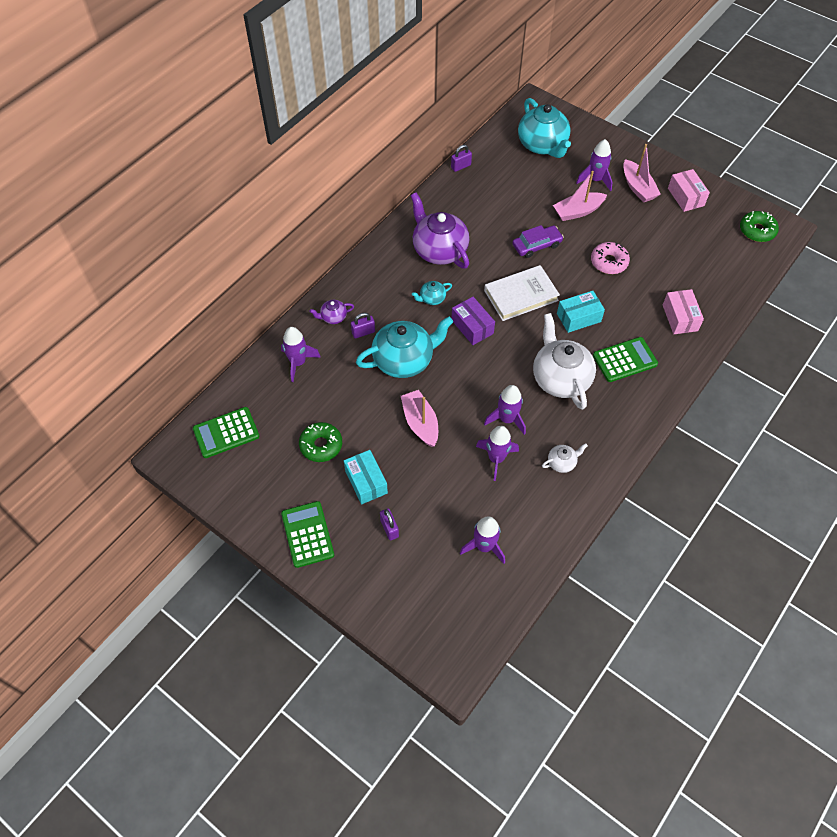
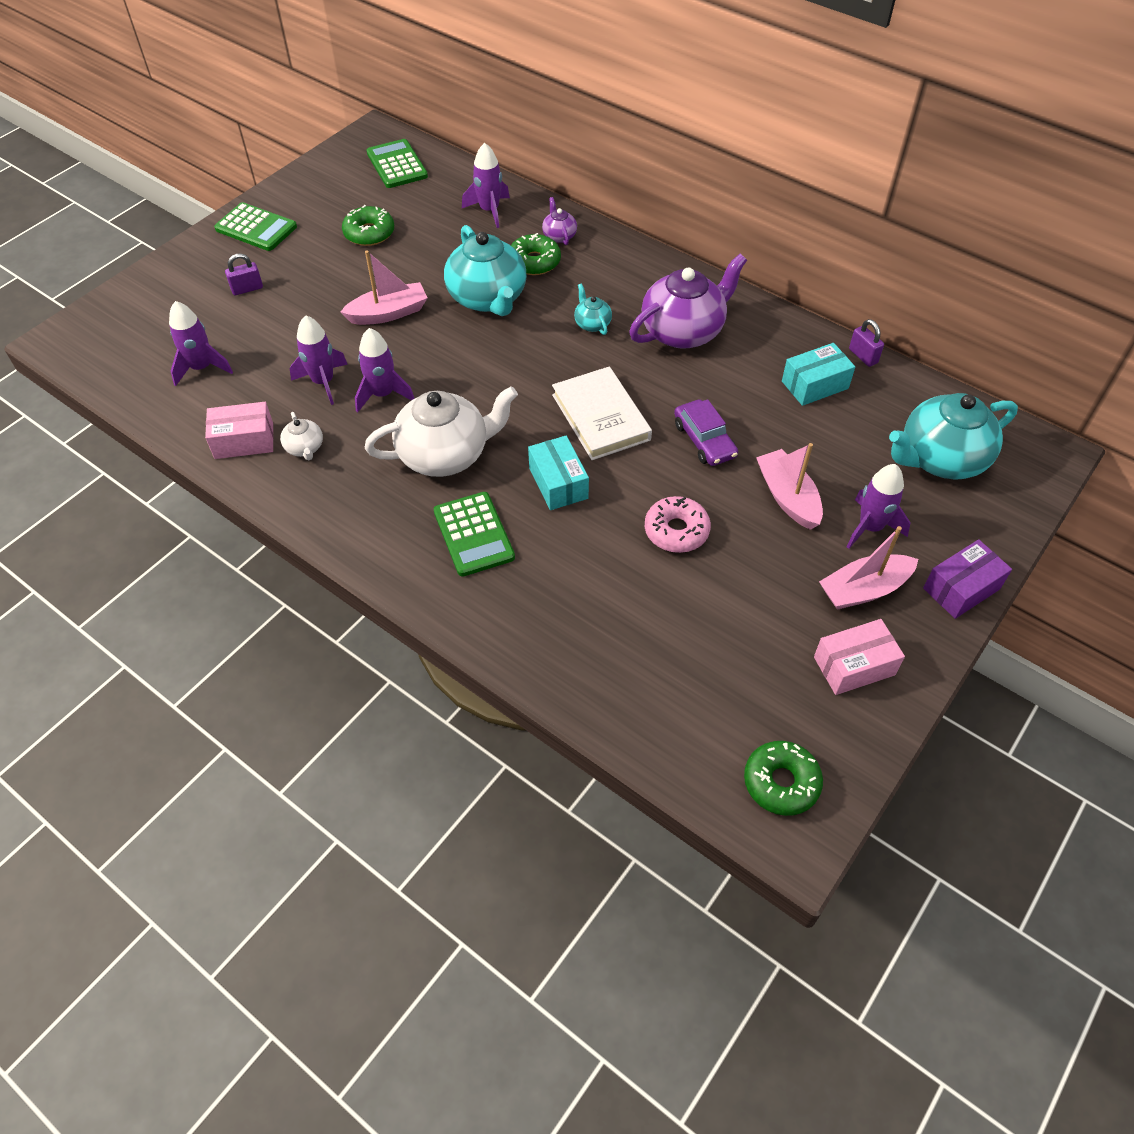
camera: 90 degrees right, 5 degrees down
(307, 534) = (256, 228): green calculator -> green calculator turned 45 degrees clockwise
(363, 332) = (534, 262): purple padlock -> green donut
(366, 482) = (313, 269): turquoise box -> turquoise box (815, 385)
(472, 327) = (542, 363): purple box -> purple box (961, 588)
(680, 318) = (557, 620): pink box -> pink box (244, 441)

